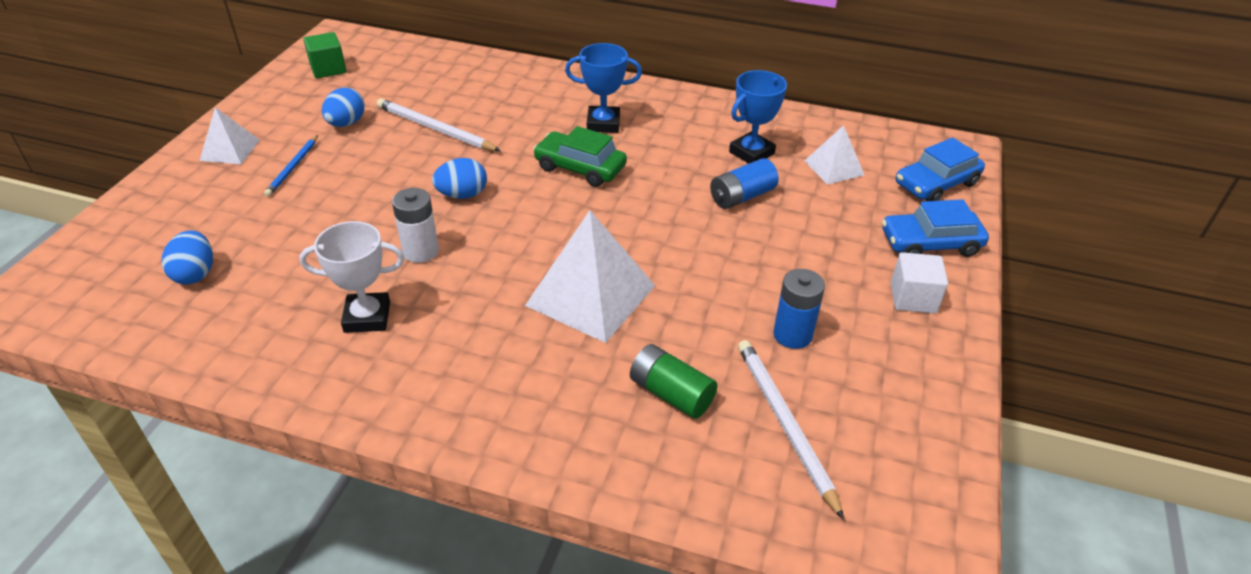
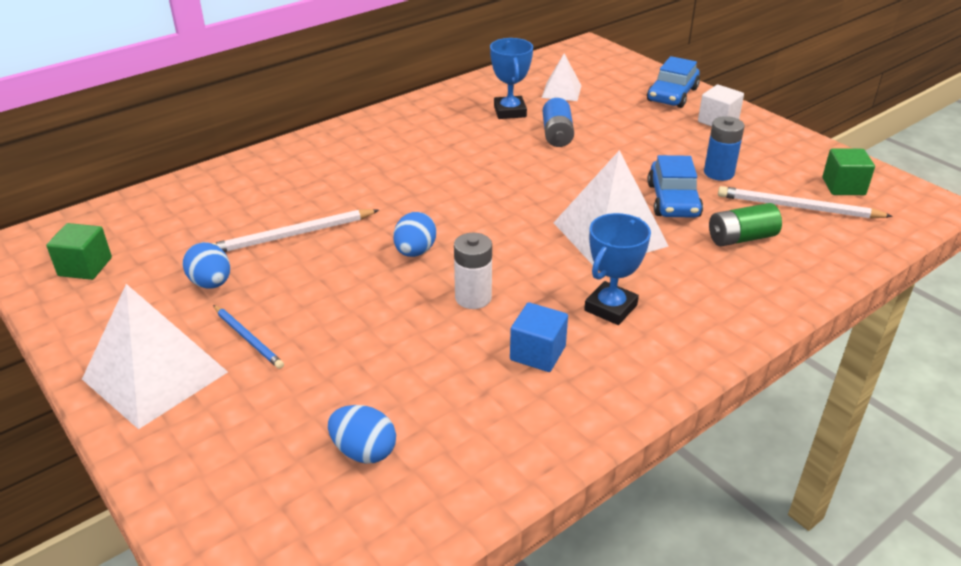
camera: 55 degrees left, 5 degrees down
(230, 150) = (155, 375): white pyramid -> white pyramid, size x1.82
(367, 317) = (537, 353): white trophy -> blue cube
(580, 168) = (444, 184): green car -> none
(603, 124) = (395, 153): blue trophy -> blue trophy (610, 308)
(880, 454) = (843, 186): none -> green cube
(936, 184) = (616, 68): blue car -> blue car (673, 200)

